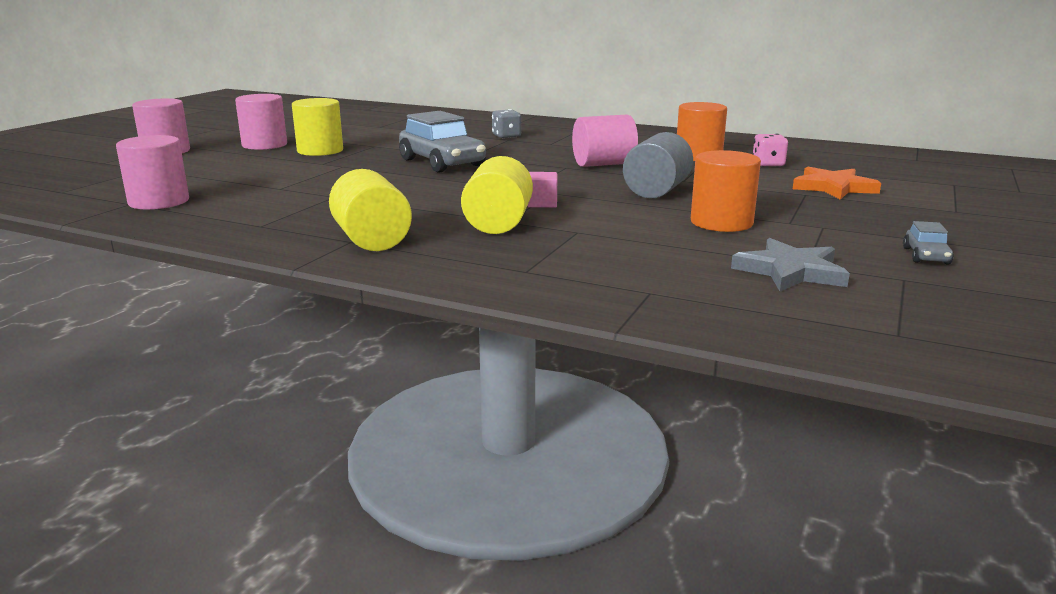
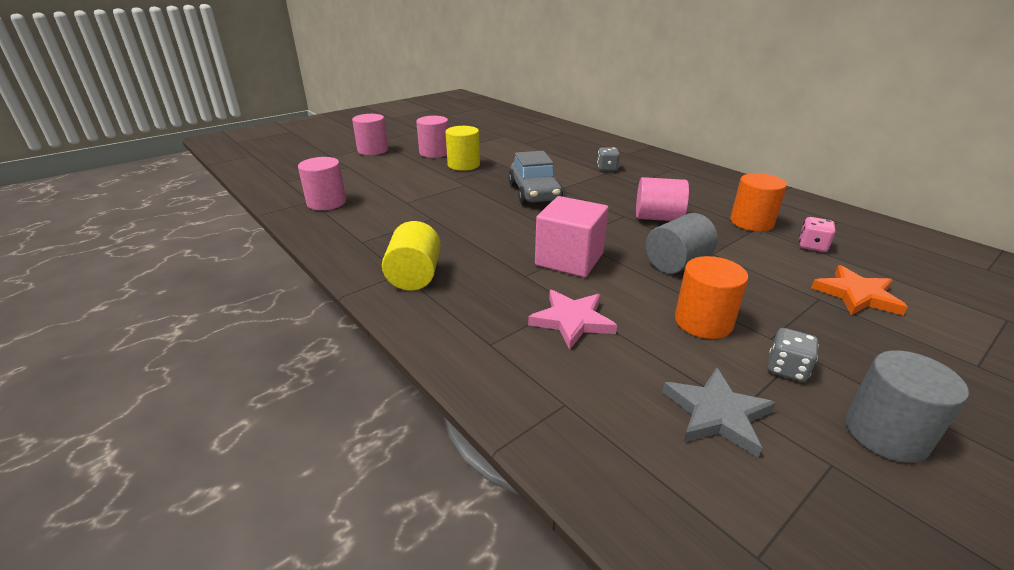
camera: 25 degrees right, 10 degrees up
(498, 224) = (516, 278): yellow cylinder -> none
(542, 203) = (569, 259): pink cube -> pink cube, size x2.27
(595, 242) = (572, 321): none -> pink star
(820, 237) = (786, 369): none -> grey dice
(926, 256) = (886, 433): grey car -> grey cylinder

